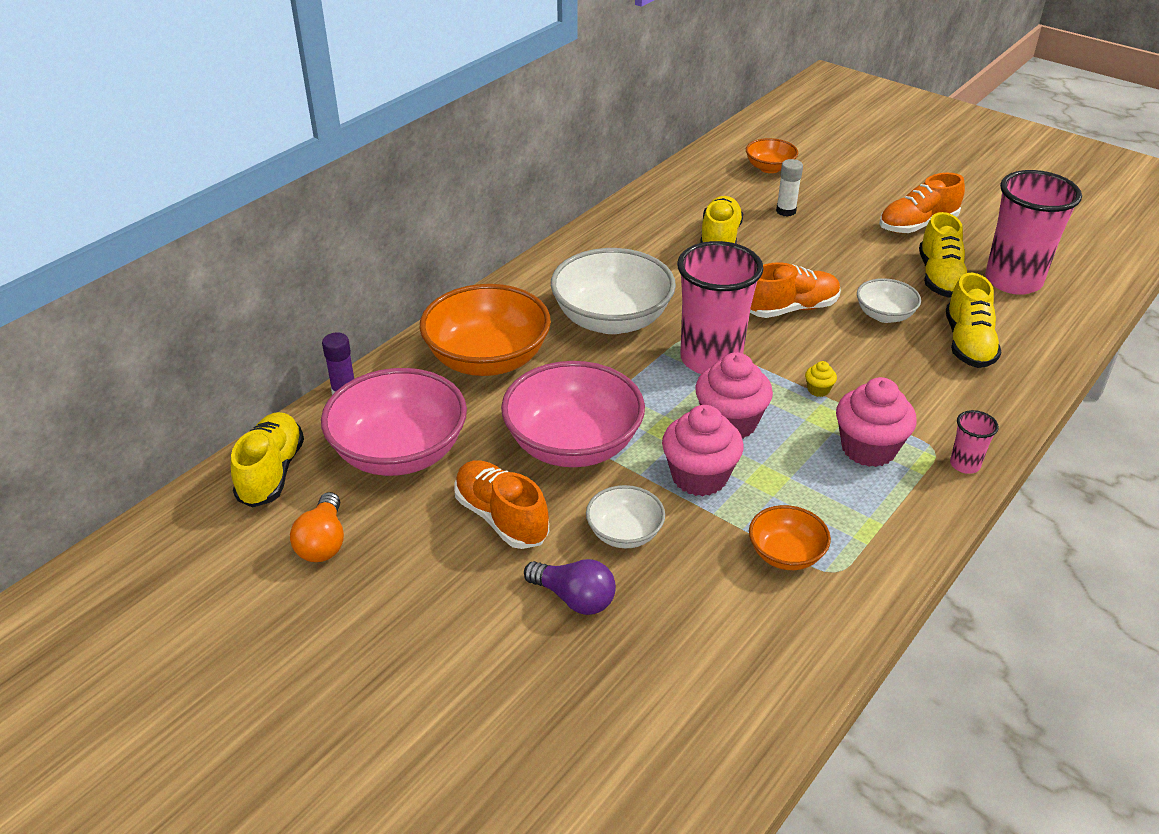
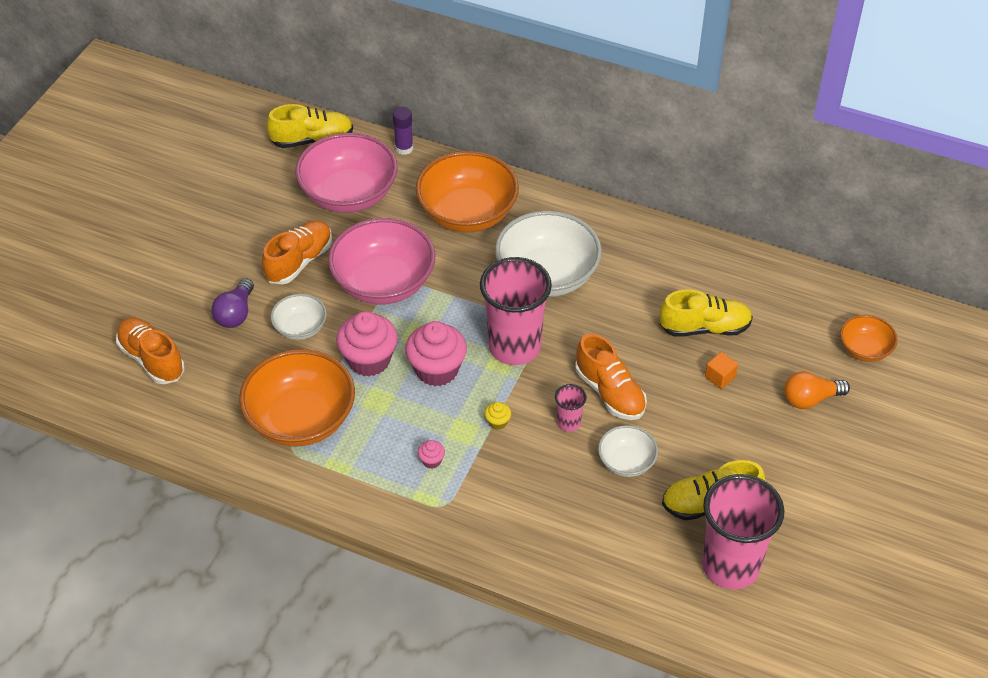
camera: 75 degrees right, 10 degrees up
(323, 542) = (256, 183): orange light bulb -> orange light bulb (810, 399)
(785, 243) = (720, 377): none -> orange cube
(786, 211) = (782, 372): white glue stick -> none
(786, 554) = (301, 419): orange bowl -> orange bowl, size x1.94
(868, 448) = (431, 461): pink cupcake -> pink cupcake, size x0.43
(917, 225) = (805, 482): orange shoe -> orange shoe (152, 359)
(964, 464) = (430, 526): pink cup -> pink cup (569, 423)
(968, 343) = (604, 528): yellow shoe -> none

